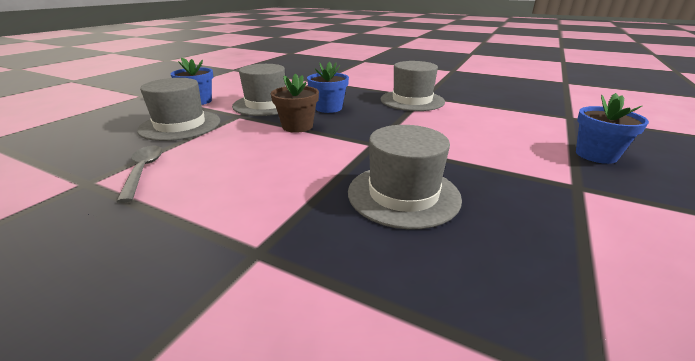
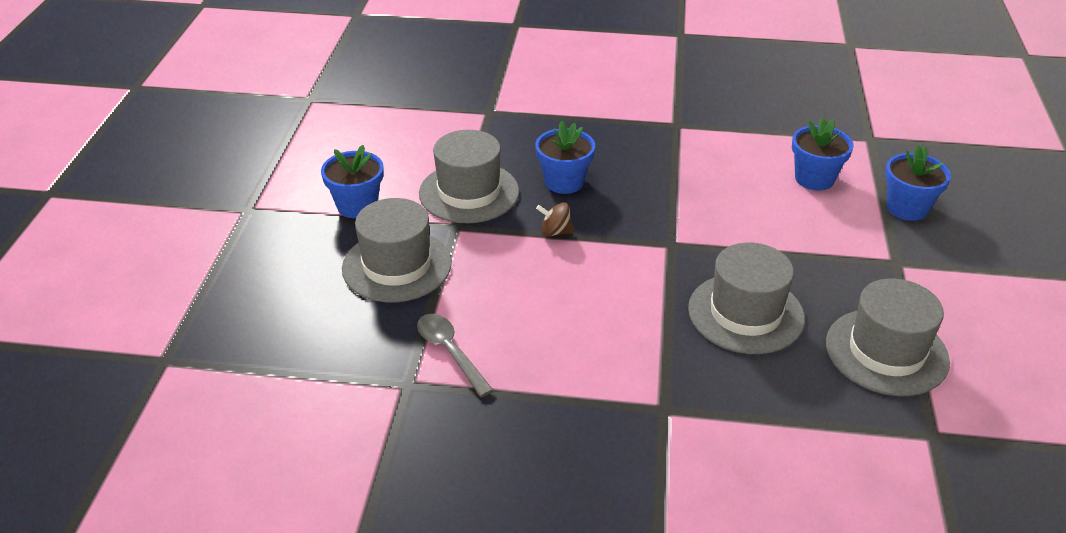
camera: 20 degrees left, 10 degrees up
(297, 126) = (555, 232): brown flower pot -> brown spinning top
(412, 100) = (665, 139): grey hat -> grey hat (886, 352)
(514, 129) = (814, 179): none -> blue flower pot

